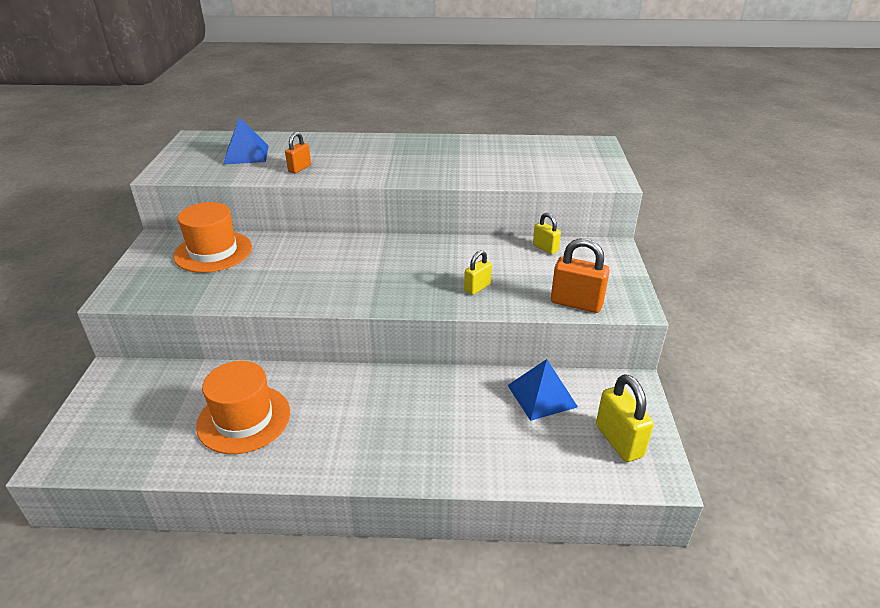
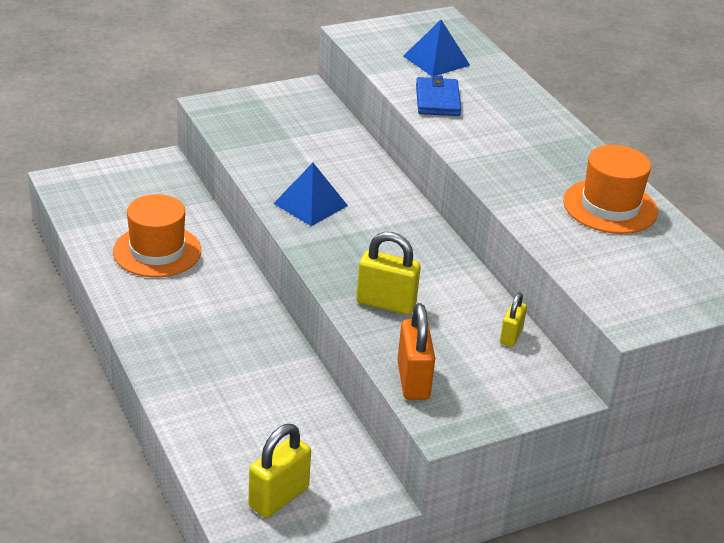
camera: 60 degrees right, 0 degrees up
(213, 252) = (312, 125): orange hat -> orange hat (610, 207)
(299, 168) = (437, 100): orange padlock -> blue wallet
(477, 288) = (386, 303): yellow padlock -> yellow padlock, size x1.68
(541, 395) = (310, 427): blue pyramid -> blue pyramid (310, 204)

